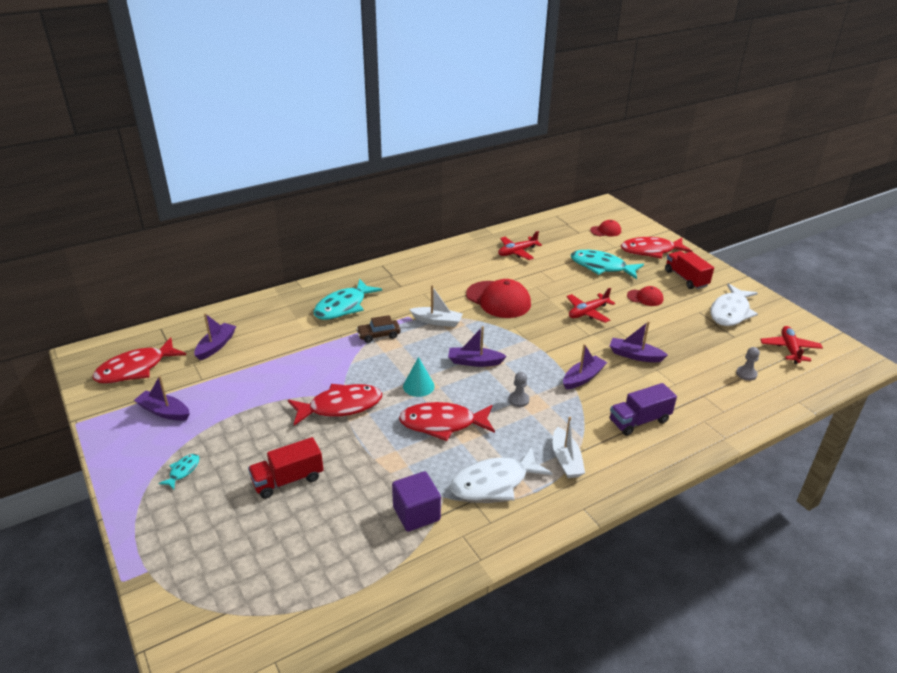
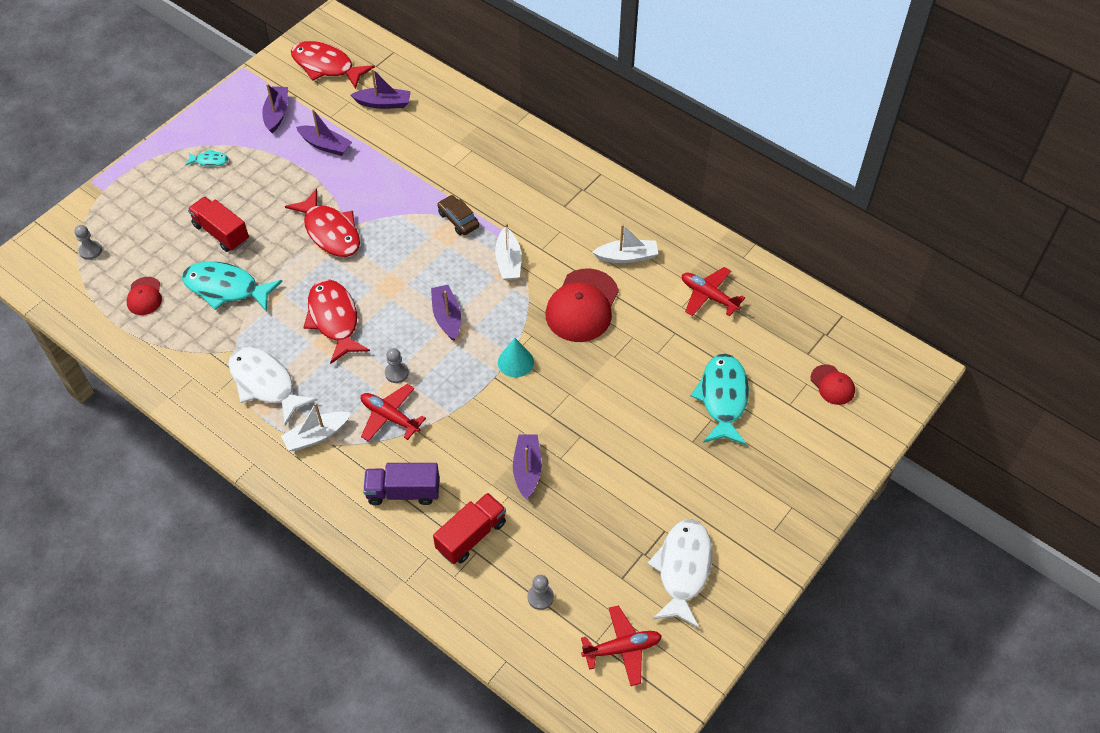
camera: 70 degrees right, 20 degrees up
(232, 598) = (90, 251): none -> grey pawn
(343, 307) = (497, 171): turquoise fish -> turquoise fish (226, 288)
(416, 513) = (209, 336): purple cube -> none
(418, 386) = (385, 281): turquoise cone -> turquoise cone (515, 362)
(465, 272) = (627, 256): none -> white boat
(583, 378) = (460, 424): purple boat -> purple boat (325, 145)
(588, 312) = (599, 403): red plane -> red plane (390, 417)
(639, 421) = (403, 492): purple truck -> purple truck turned 45 degrees counterclockwise
(645, 298) = (668, 461): red cap -> red cap (144, 296)
(651, 251) = (804, 451): red fish -> none
(686, 278) = (747, 505): red truck -> red truck (471, 536)
(730, 312) = (682, 569): white fish -> white fish turned 90 degrees clockwise

